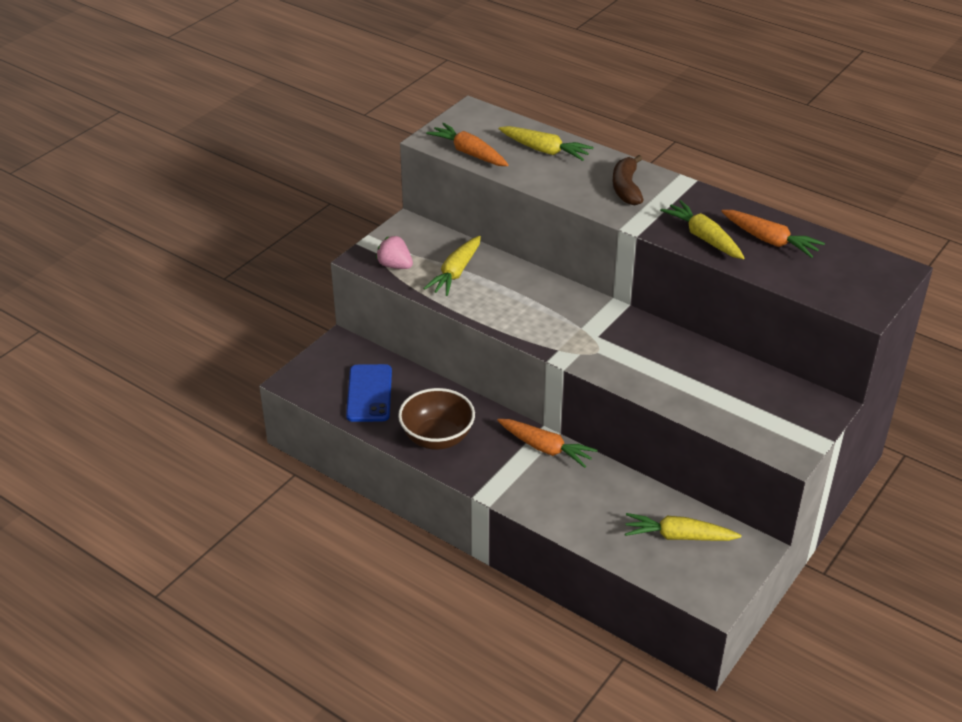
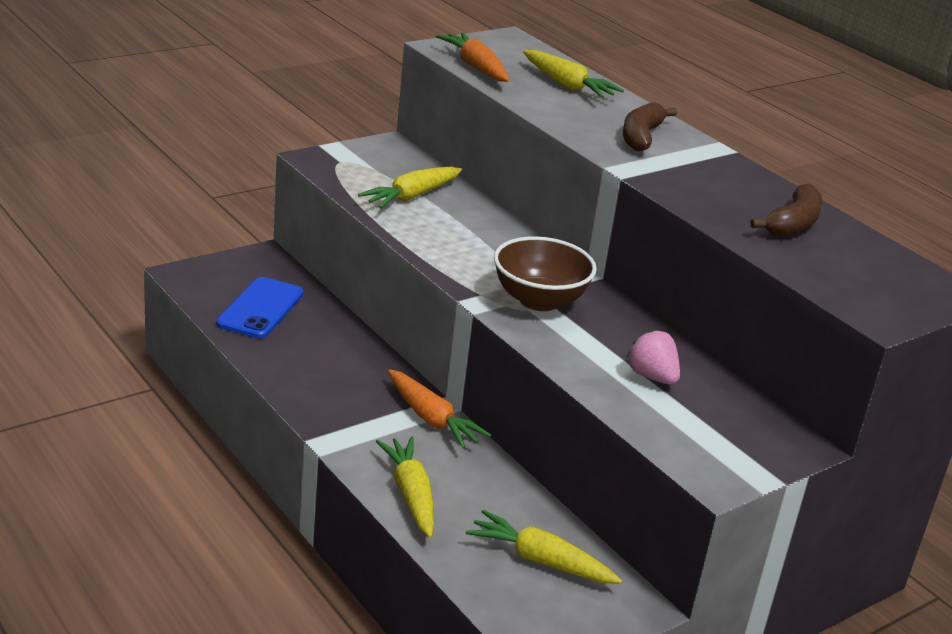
camera: 15 degrees right, 10 degrees down
(395, 265) = (346, 173): pink strawberry -> pink strawberry (652, 377)
(437, 438) = (307, 371): brown bowl -> brown bowl (539, 300)
(703, 238) = (706, 200): yellow carrot -> yellow carrot (410, 494)
(770, 240) = (793, 223): orange carrot -> brown banana

